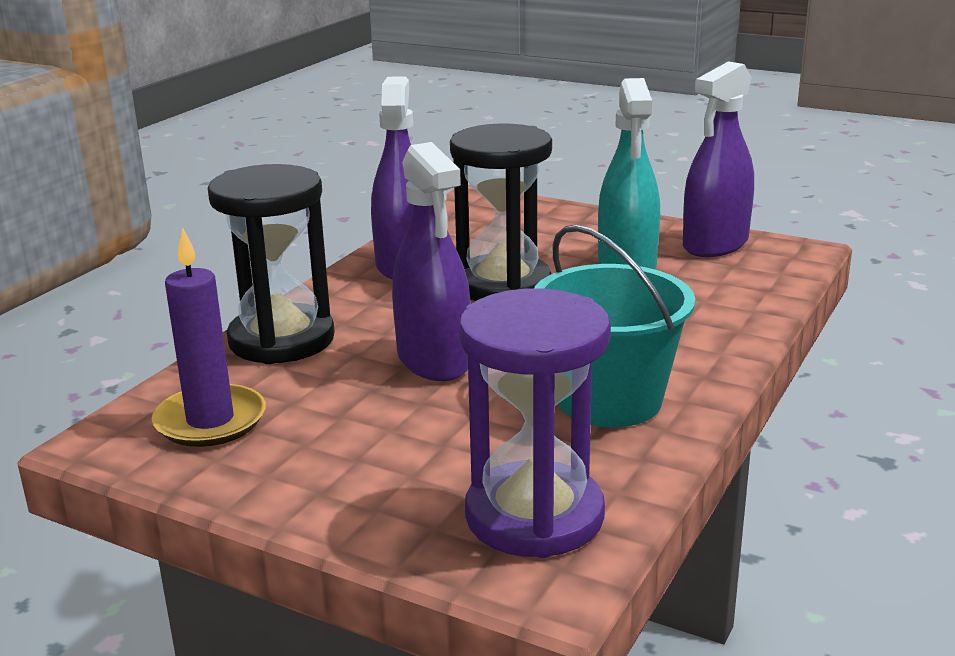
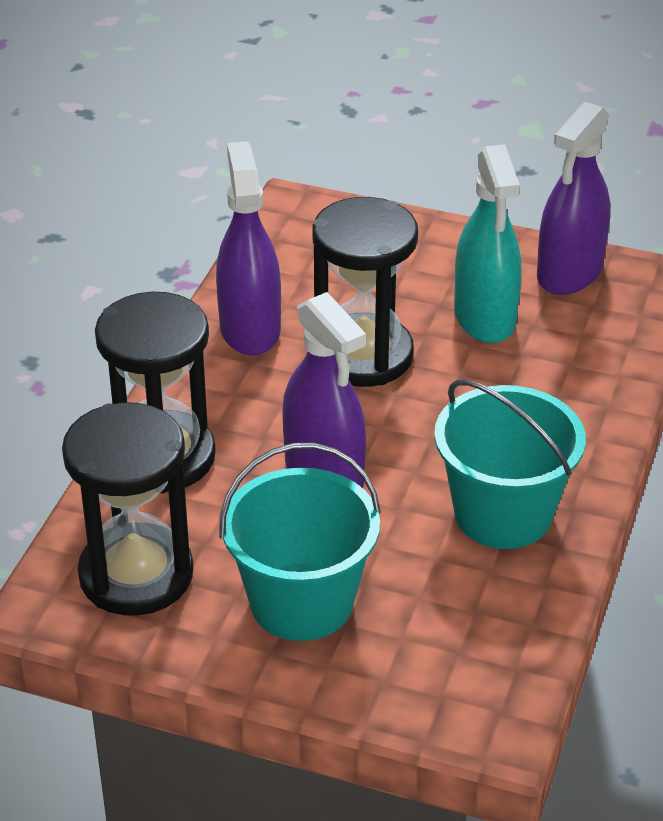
camera: 10 degrees left, 15 degrees up
(210, 421) = (136, 575): purple candle -> black hourglass
(370, 454) = (301, 602): none -> turquoise bucket
(534, 516) = (466, 659): purple hourglass -> none

